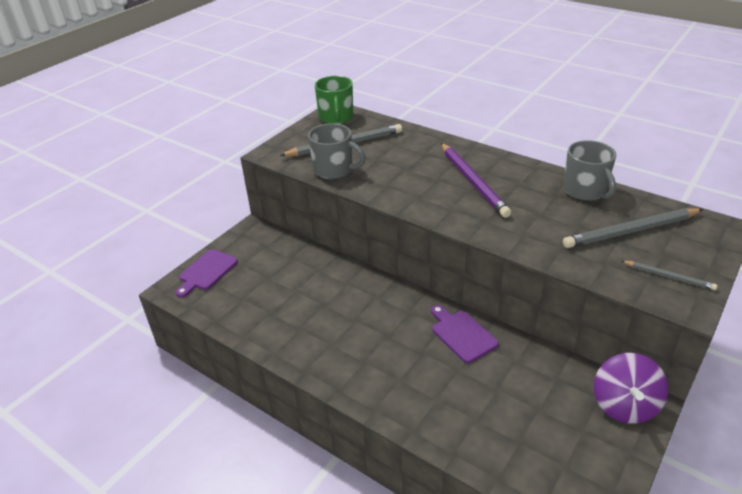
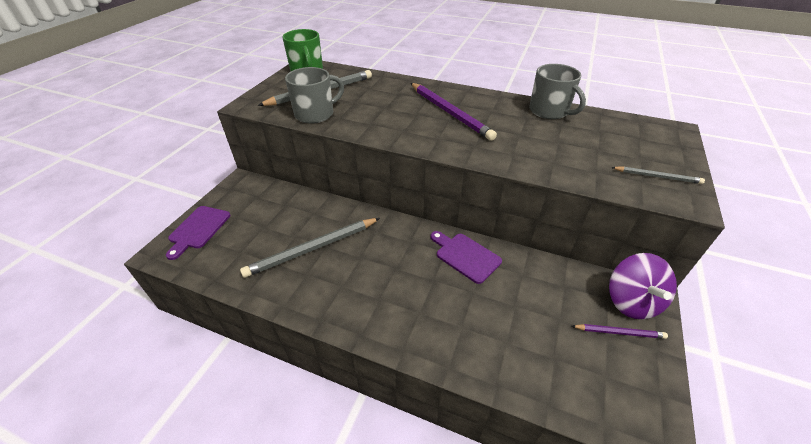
camera: 15 degrees left, 5 degrees up
(334, 170) = (315, 114): grey mug -> grey mug turned 45 degrees counterclockwise
(597, 431) = (619, 332): none -> purple pencil
(631, 231) = (605, 141): grey pencil -> grey pencil (313, 249)

